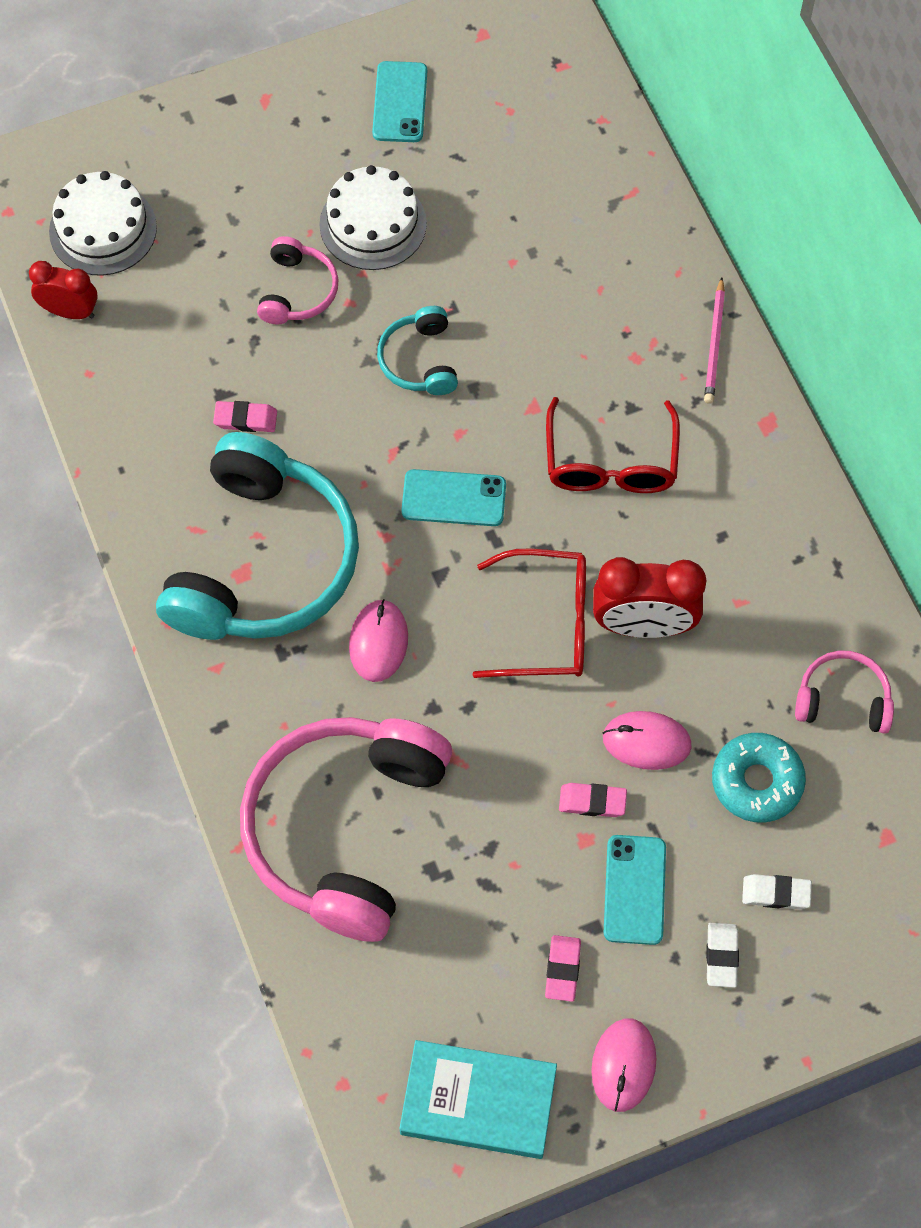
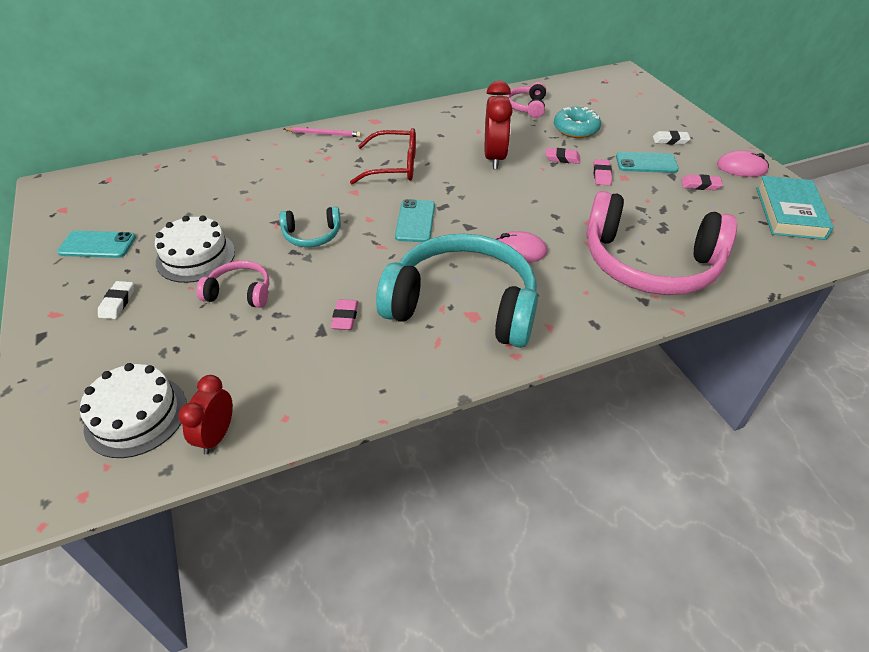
camera: 90 degrees left, 20 degrees down
(547, 624) = (497, 188): red glasses -> none
(646, 741) = (562, 158): pink mouse -> pink eraser
(776, 893) = (632, 126): white eraser -> white eraser (117, 302)

